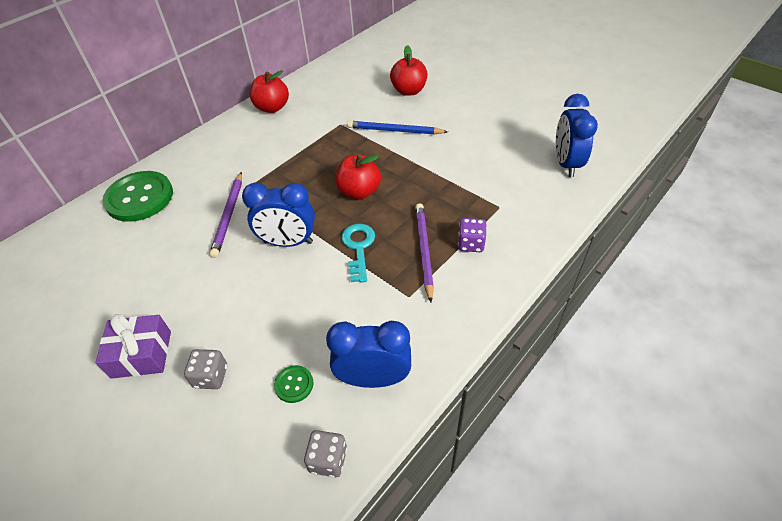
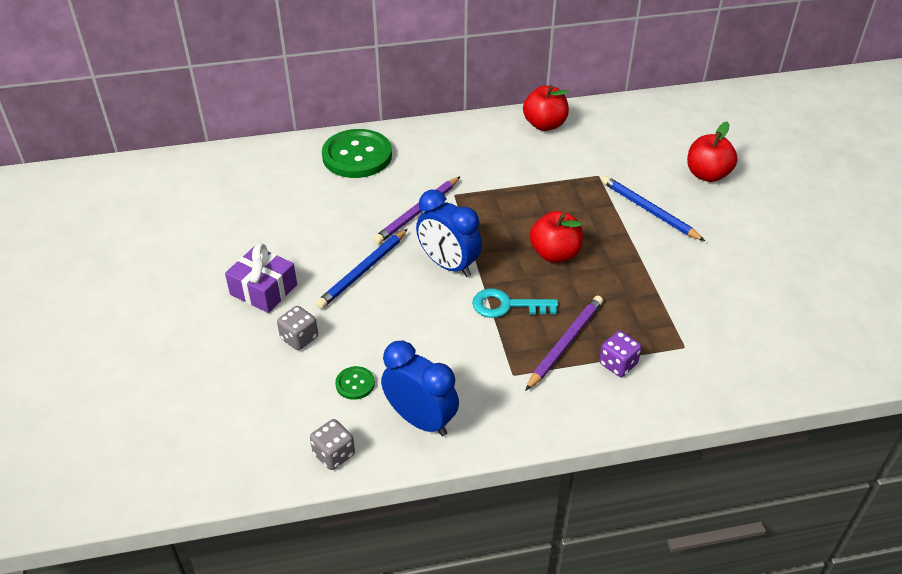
camera: 35 degrees right, 5 degrees down
(221, 286) = (363, 270): none -> blue pencil
(358, 247) = (506, 305): turquoise key -> turquoise key turned 120 degrees counterclockwise
(566, 164) = (810, 345): blue clock -> none

